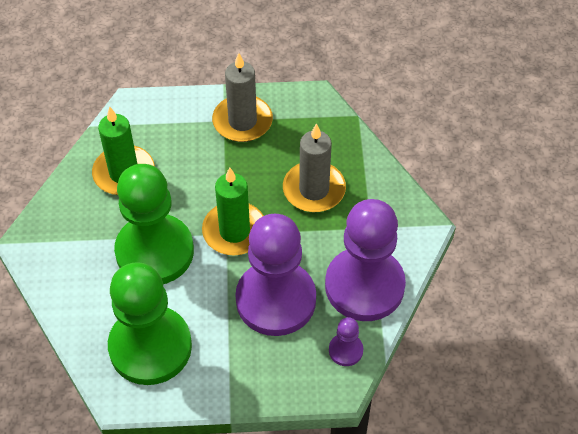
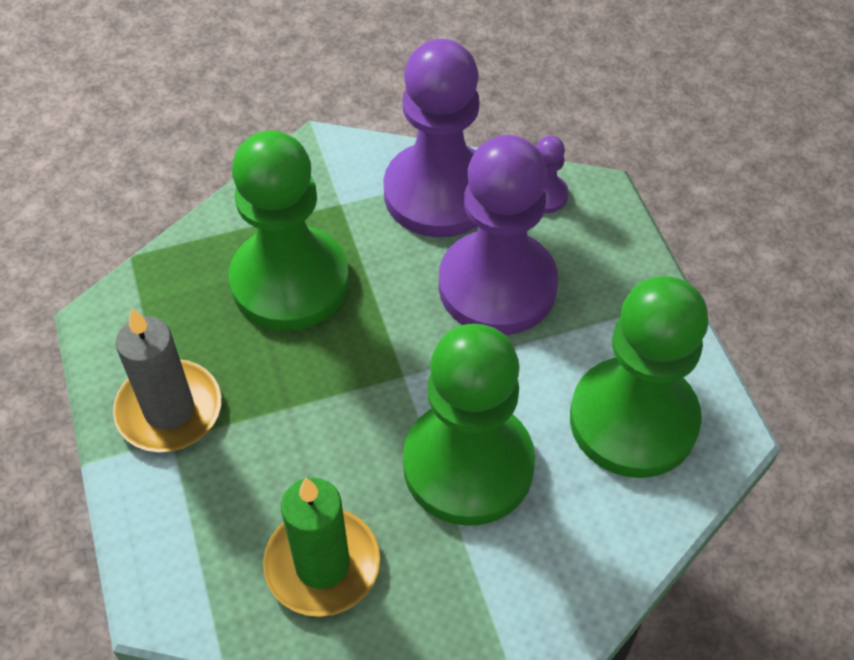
camera: 105 degrees left, 0 degrees up
(234, 231) = (396, 365): green candle -> none
(314, 189) = (290, 282): grey candle -> green pawn

